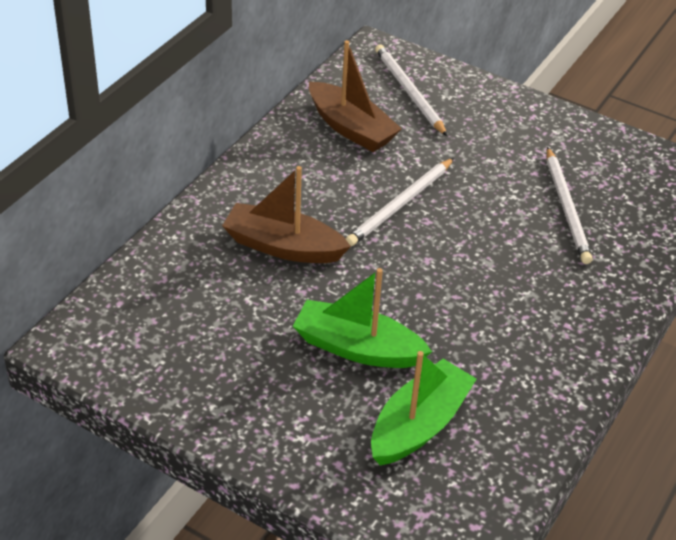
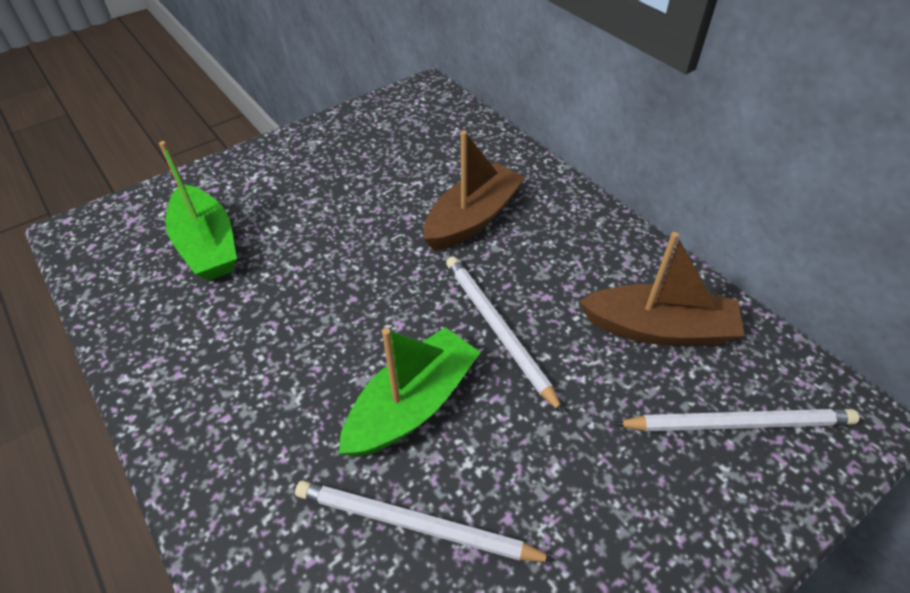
camera: 115 degrees right, 5 degrees up
(351, 128) = (659, 328): brown boat -> brown boat turned 150 degrees counterclockwise
(357, 348) = (317, 232): green boat -> green boat (412, 404)

